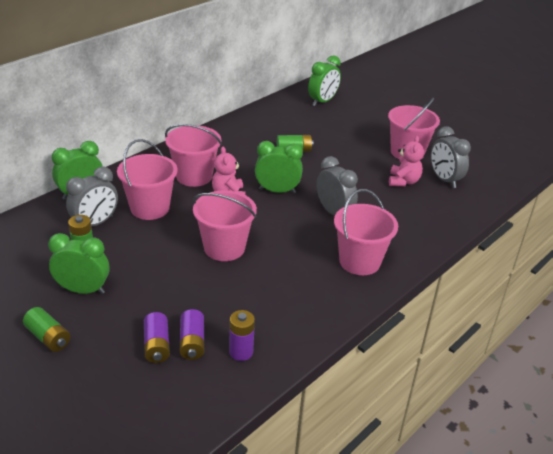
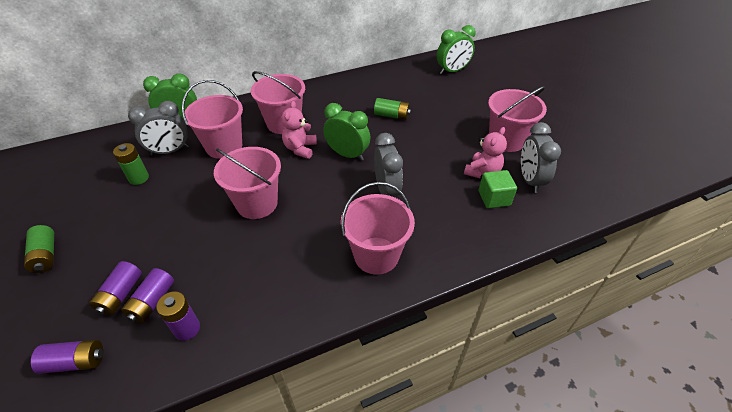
camera: 25 degrees right, 10 degrees up
(83, 290) = (109, 215): green clock -> none
(161, 401) = (75, 361): none -> purple battery
(425, 199) = (494, 198): none -> green cube

